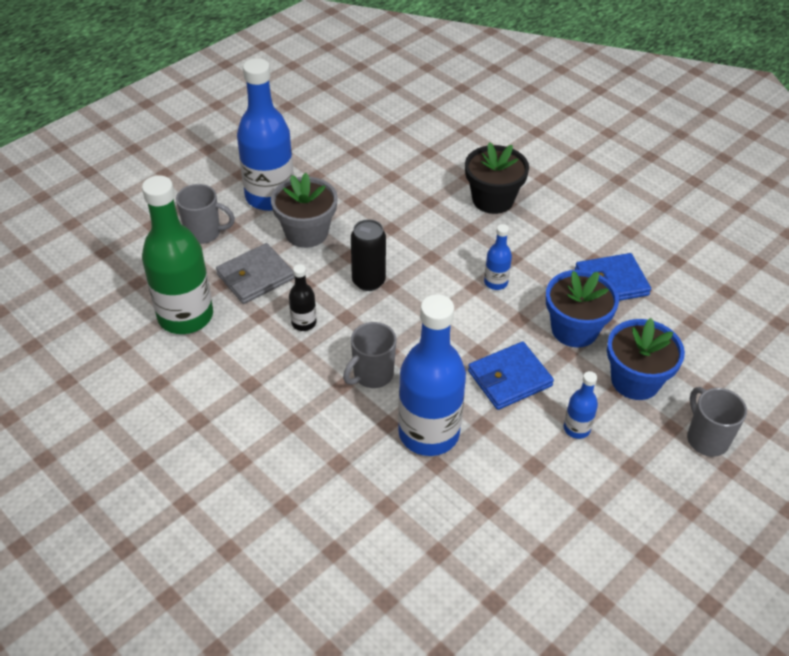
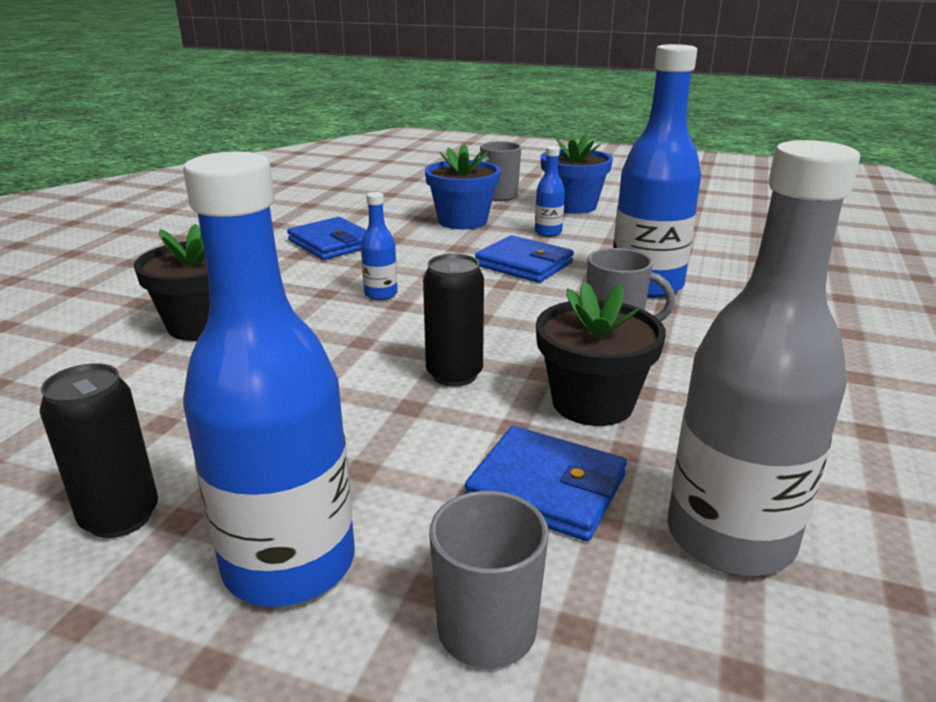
camera: 115 degrees left, 20 degrees down
(185, 316) = (729, 537): green bottle -> grey bottle
(255, 277) = (546, 488): grey wallet -> blue wallet
(304, 323) = (592, 403): black bottle -> black flower pot
(306, 232) = (381, 469): grey flower pot -> none
(329, 161) = (120, 517): none -> black can
(574, 329) = (421, 249): blue flower pot -> blue flower pot (573, 206)

